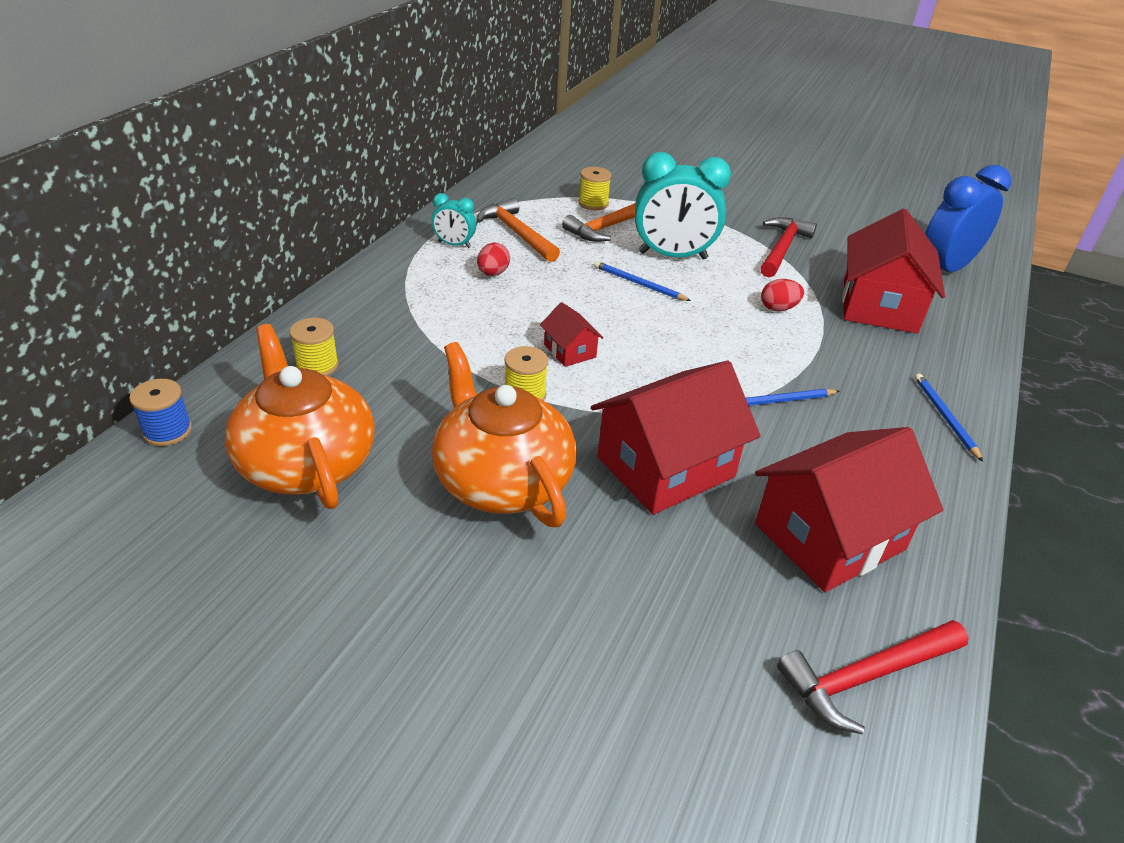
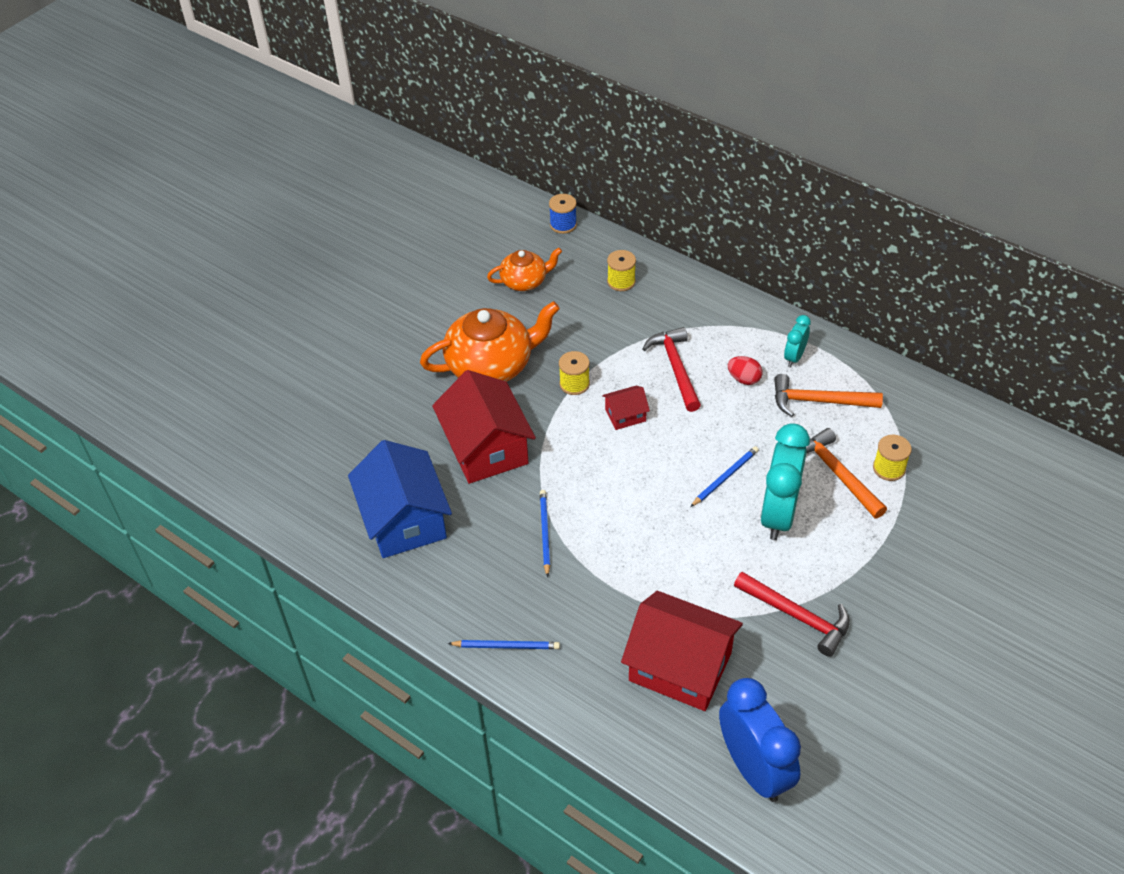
camera: 105 degrees right, 10 degrees up
(306, 462) = (525, 281): orange teapot -> orange teapot, size x0.57
(517, 233) = (818, 401): orange hammer -> orange hammer turned 150 degrees counterclockwise
(778, 308) = (679, 576): red egg -> none
(829, 536) = (404, 520): red house -> blue house
(866, 677) = (304, 502): red hammer -> red hammer (675, 368)

